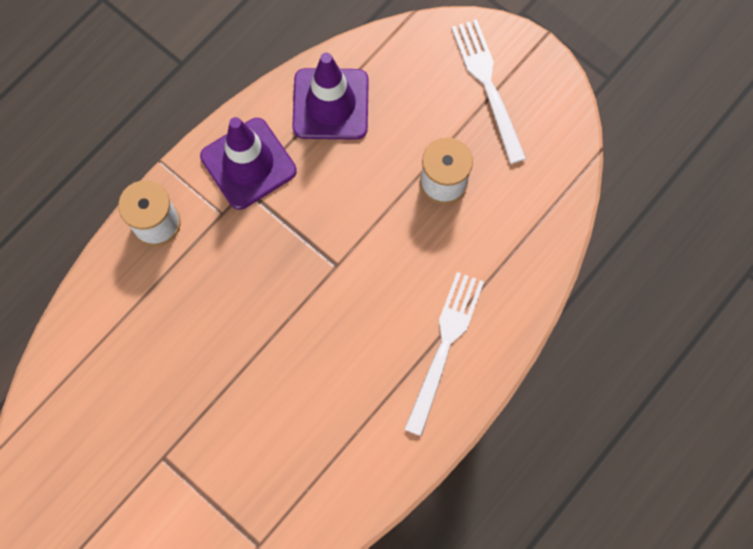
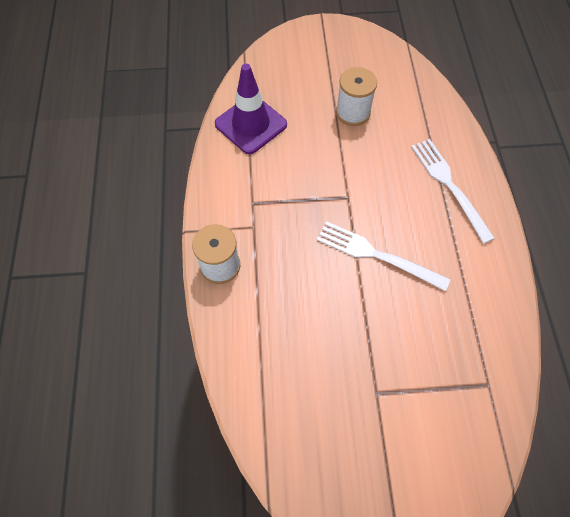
camera: 45 degrees left, 10 degrees down
(248, 163) = (239, 189): purple traffic cone -> none
(487, 85) = (320, 54): white fork -> white fork (376, 255)

